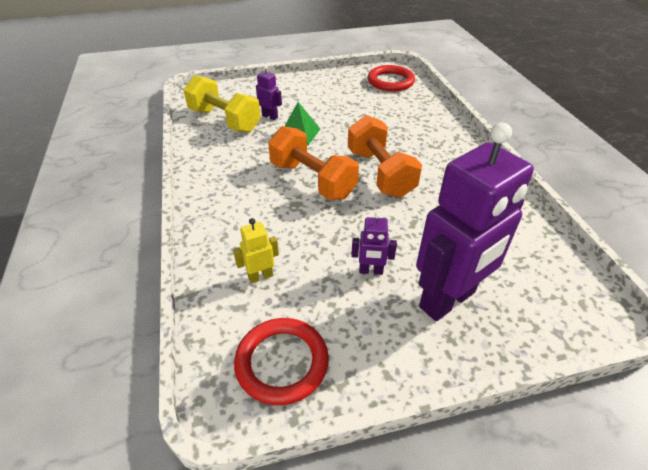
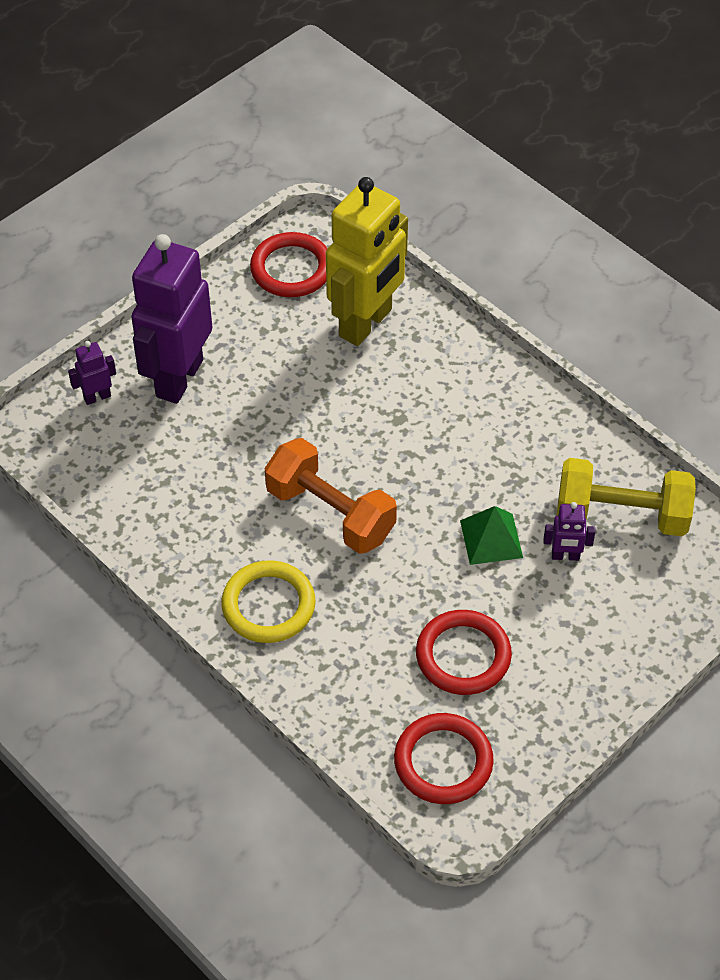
camera: 150 degrees right, 10 degrees up
(260, 276) = (366, 323): yellow robot -> yellow robot, size x2.40
(312, 180) = (406, 461): orange dumbbell -> none
(354, 103) = (463, 656): none -> red ring
(371, 271) = (265, 375): purple robot -> purple robot (97, 397)
(443, 148) = (268, 605): none -> yellow ring

